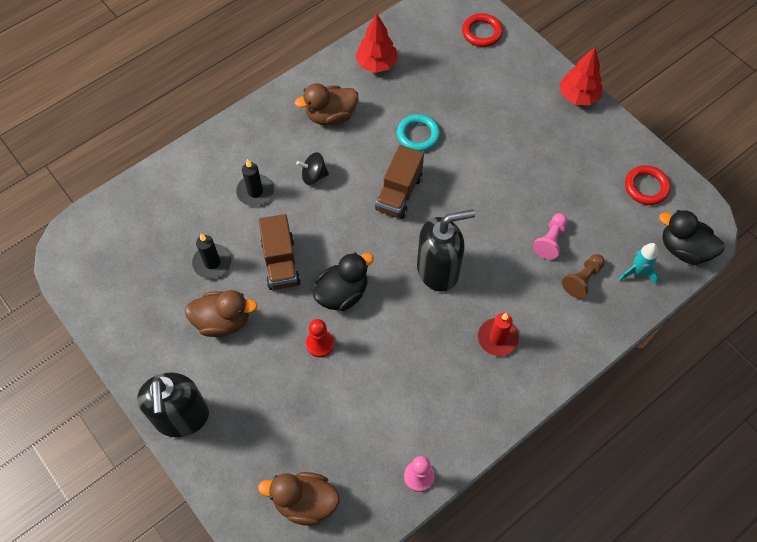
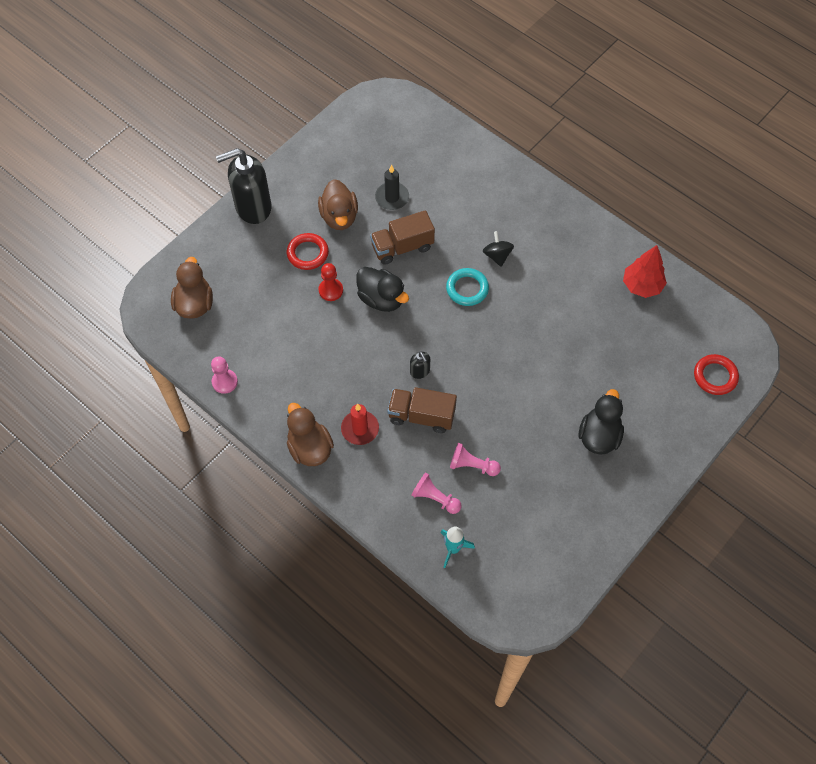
camera: 80 degrees right, 0 degrees up
(255, 192) = (469, 214): black candle -> none
(331, 116) = (568, 257): brown duck -> brown duck (310, 448)
(399, 193) = (495, 328): brown truck -> brown truck (421, 416)
(418, 135) = (566, 334): turquoise ring -> turquoise ring (467, 289)
(438, 270) = (420, 371): black soap dispenser -> black soap dispenser, size x0.43
(578, 97) = (657, 479): red tree -> none
(582, 279) = (435, 498): brown pawn -> pink pawn
(646, 187) = (557, 554): red ring -> red ring (307, 253)
(684, 249) = (490, 594): black duck -> black duck (599, 436)

